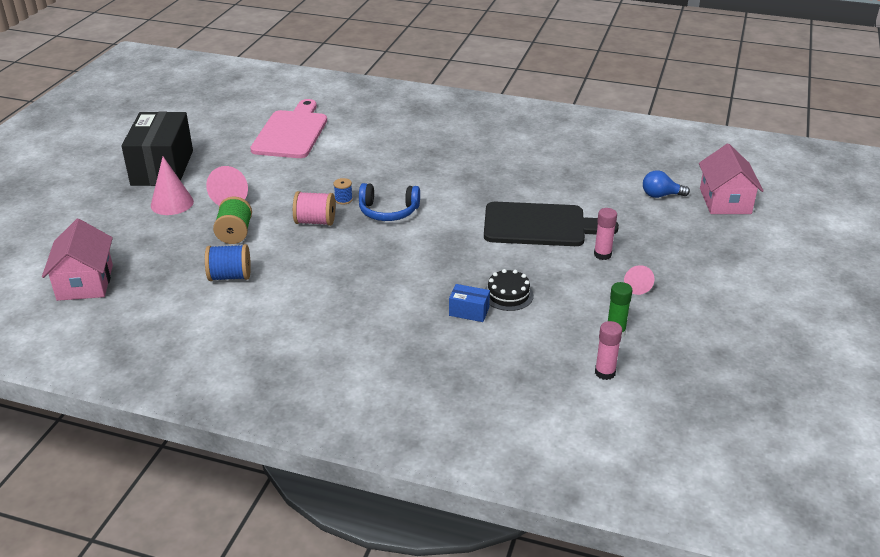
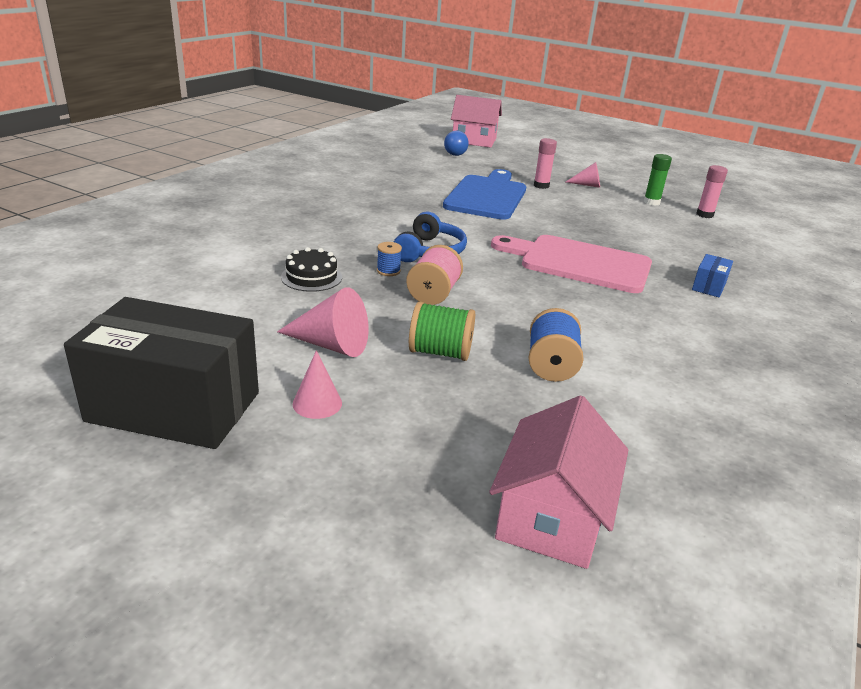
camera: 80 degrees left, 5 degrees down
(85, 282) = (551, 516): pink house -> pink house turned 75 degrees counterclockwise
(172, 203) = (317, 403): pink cone -> pink cone, size x0.63
(291, 132) = (167, 281): pink cutting board -> pink cutting board (579, 263)
(469, 311) = (626, 244): blue box -> blue box (709, 286)
(508, 295) = (599, 226): black cake -> black cake (311, 277)
(540, 225) = (487, 196): black cutting board -> blue cutting board

